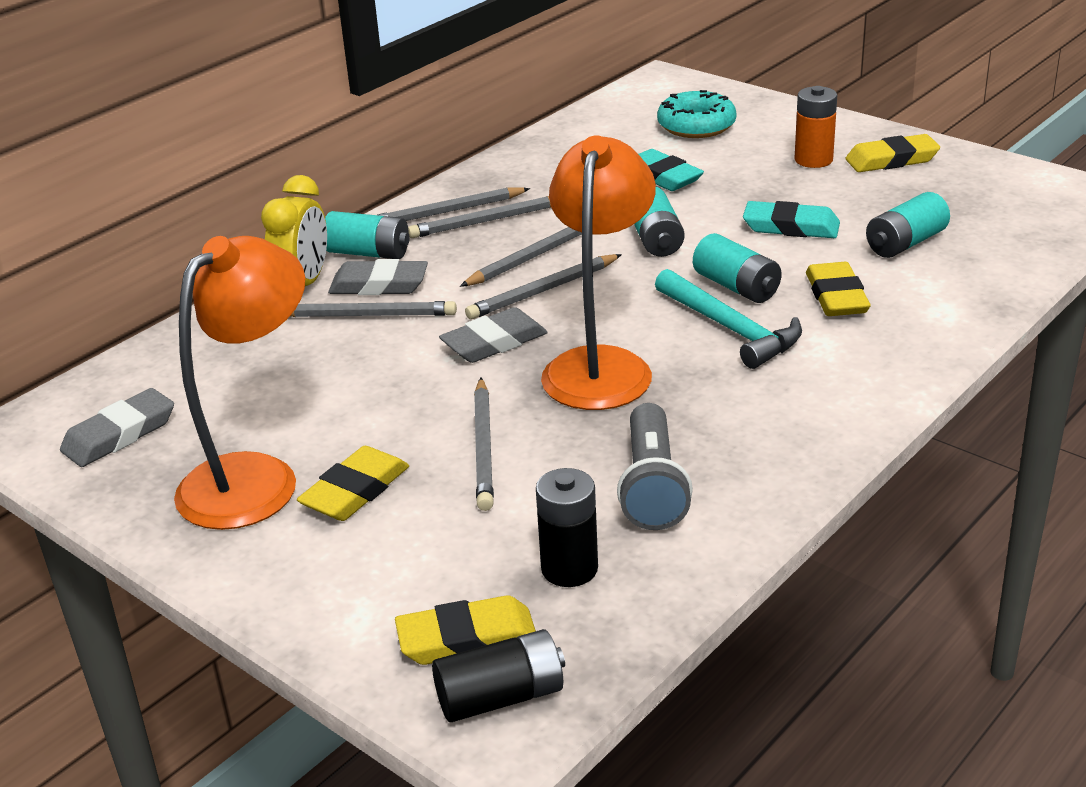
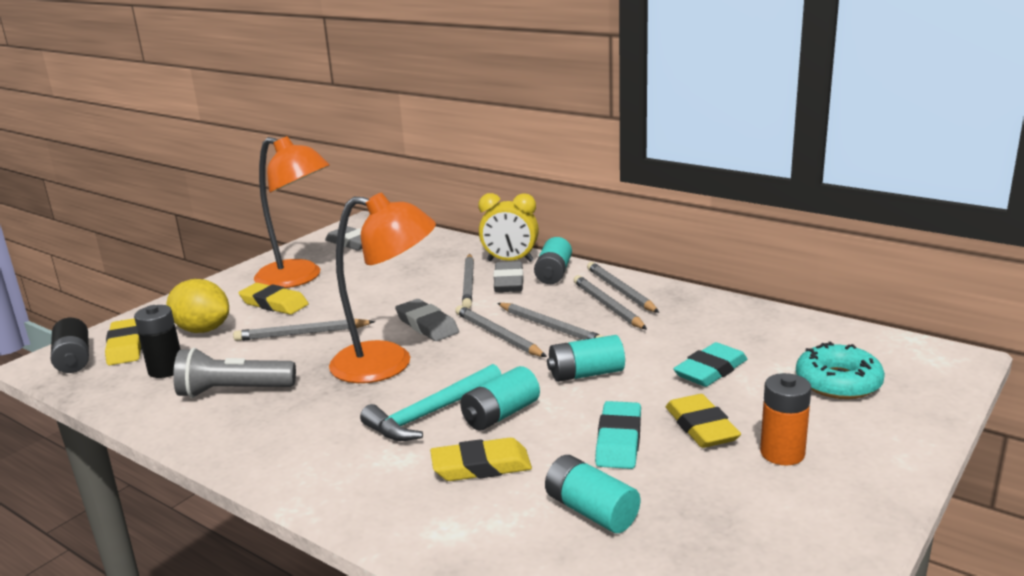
camera: 85 degrees right, 10 degrees down
(430, 556) = (202, 330): none -> yellow lemon
(891, 160) = (804, 508): yellow eraser -> yellow eraser (701, 427)

